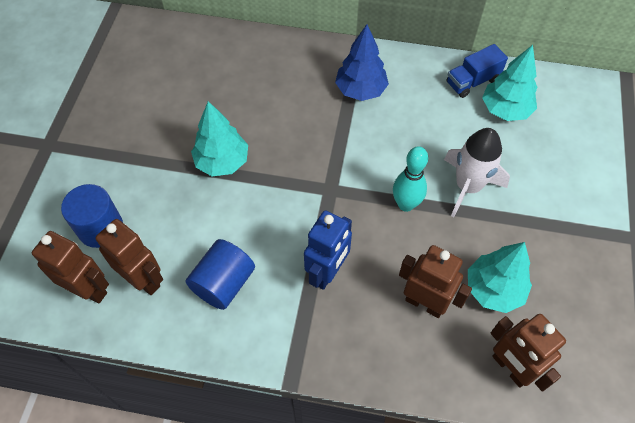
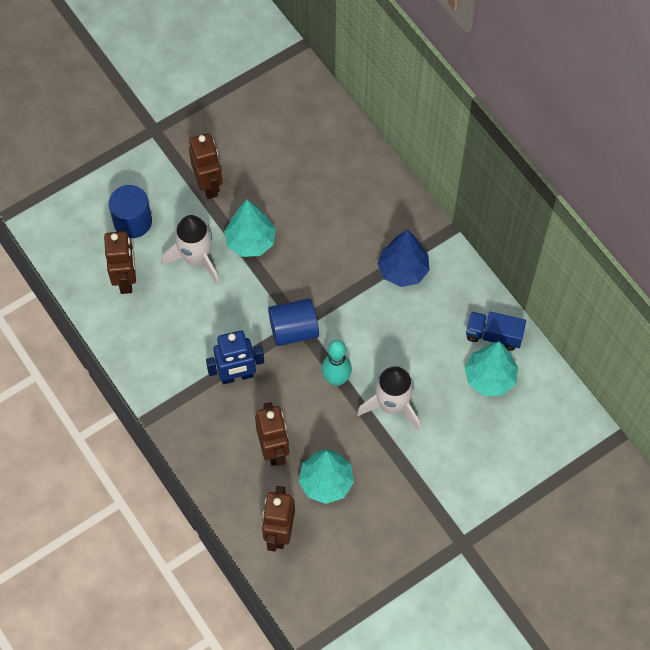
camera: 45 degrees right, 5 degrees up
(89, 290) = (90, 257): brown robot -> brown robot (208, 185)
(190, 211) = (196, 258): none -> white rocket
(223, 283) = (169, 325): blue cylinder -> blue cylinder (293, 330)

